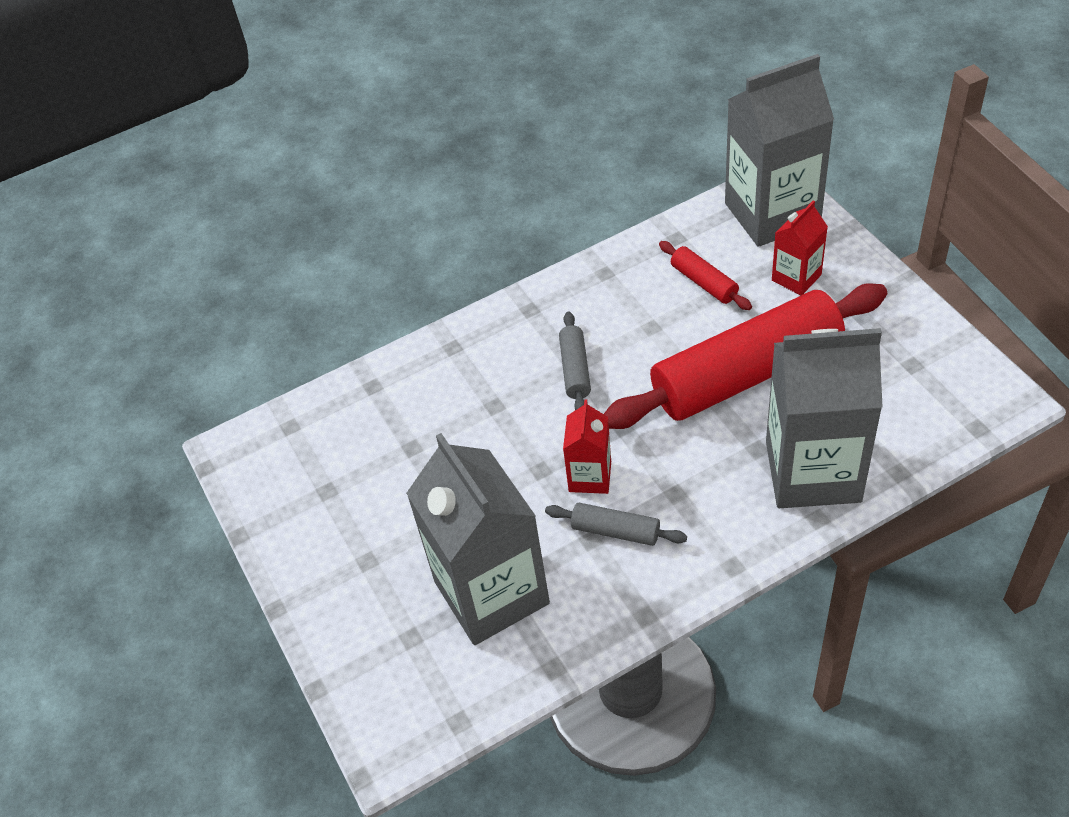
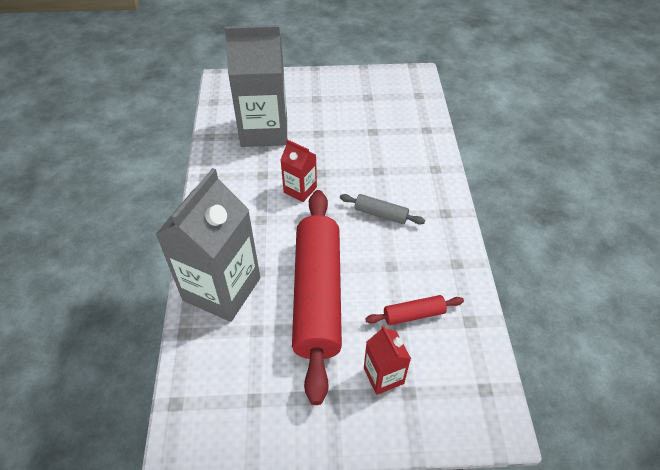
camera: 110 degrees right, 0 degrees up
(615, 531) = (258, 186): grey rolling pin -> none
(772, 213) = (463, 401): grey carton -> none

